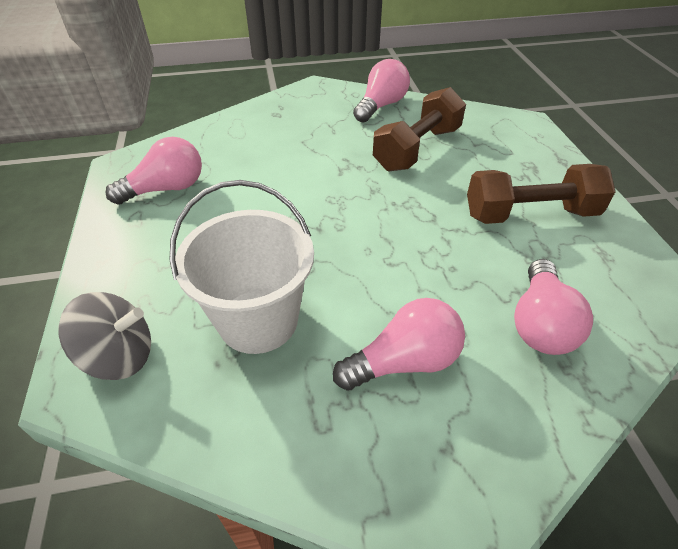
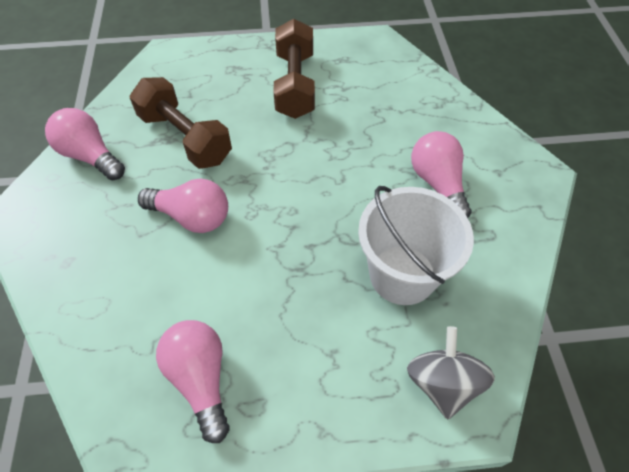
camera: 85 degrees left, 10 degrees up
(540, 323) = (404, 107): pink light bulb -> pink light bulb (192, 217)

